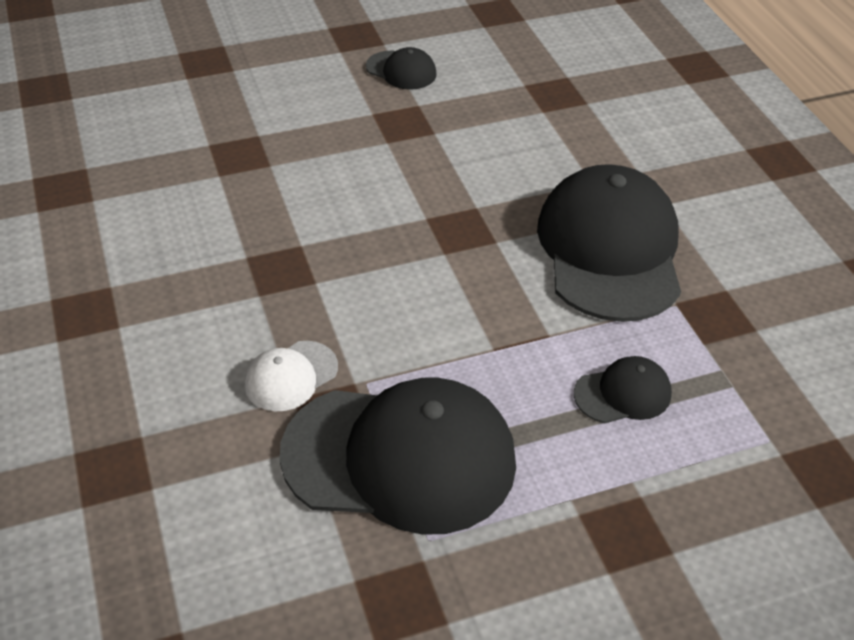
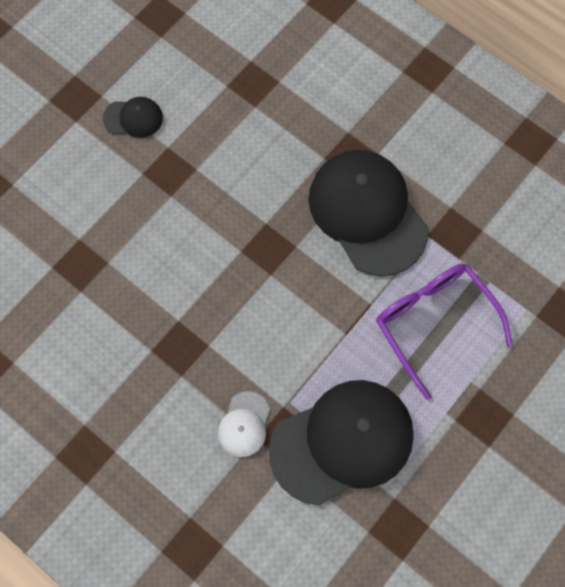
camera: 30 degrees left, 25 degrees up
(623, 393) = (434, 323): black cap -> purple glasses

